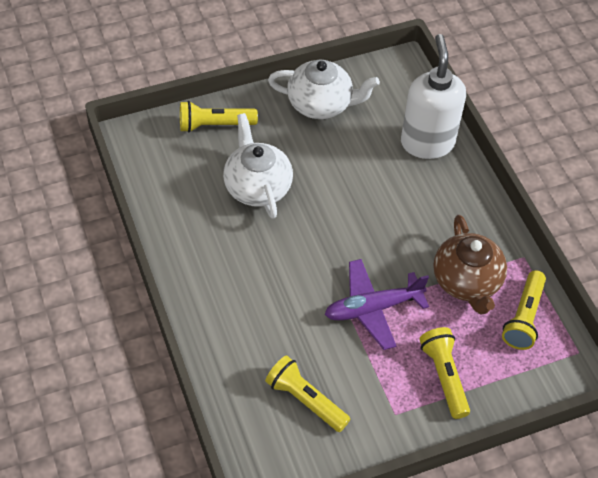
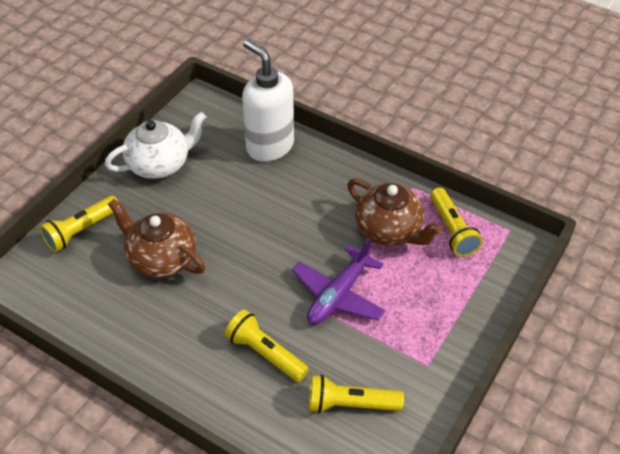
camera: 35 degrees left, 5 degrees down
(257, 186) = (161, 258): white teapot -> brown teapot
(444, 376) = (437, 311): yellow flashlight -> yellow flashlight (265, 353)

